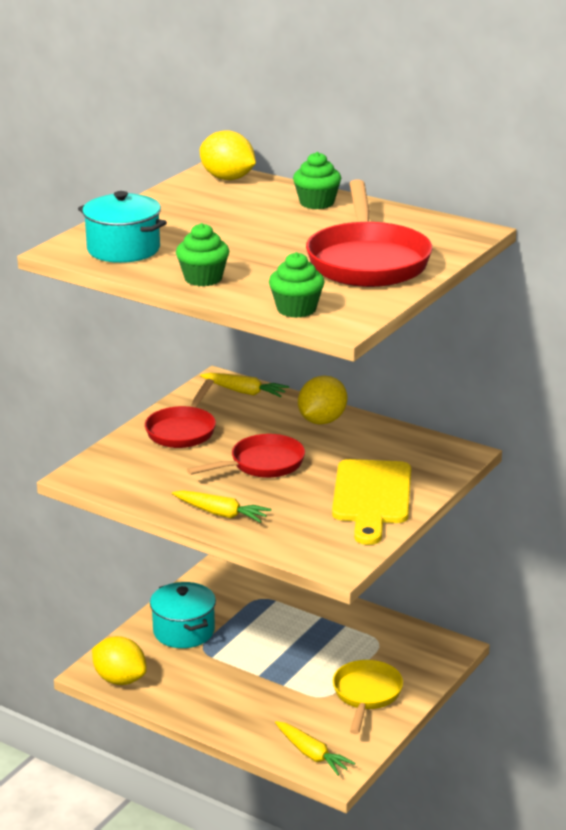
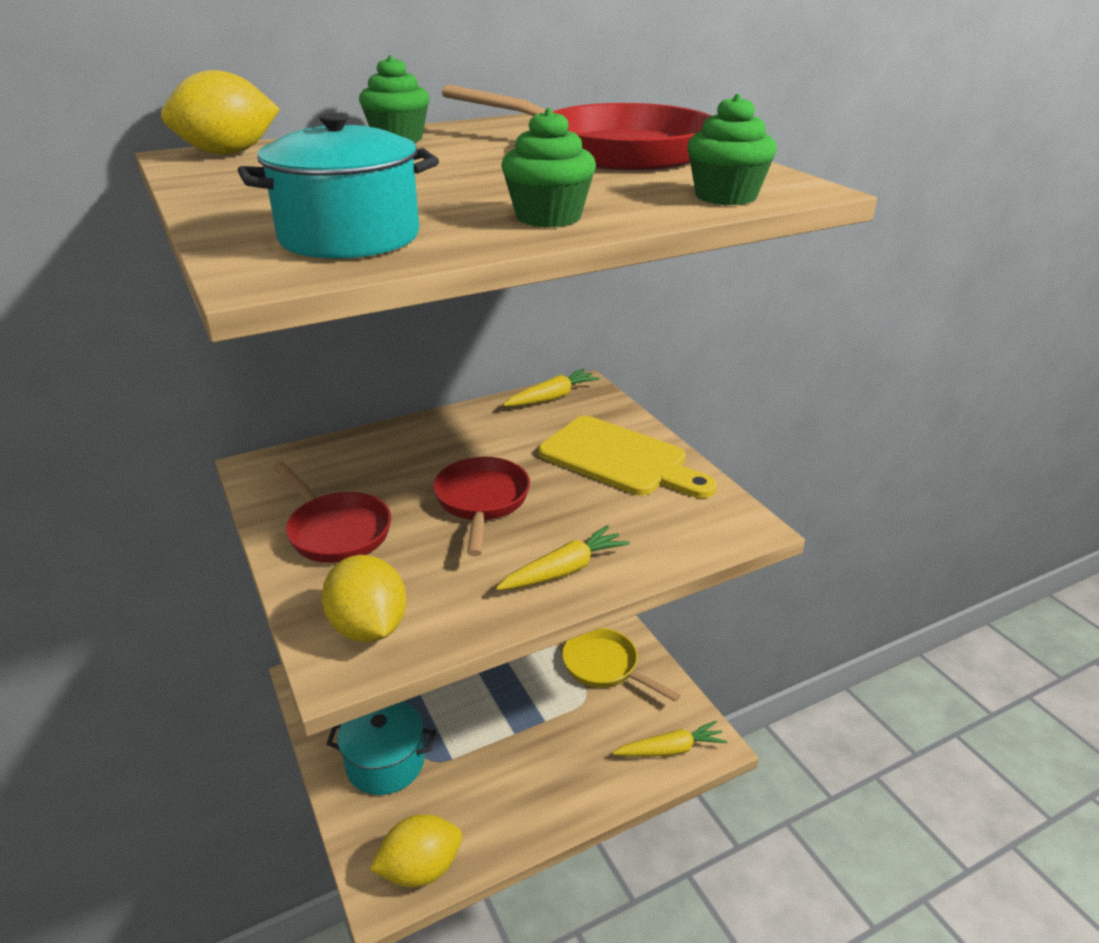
camera: 60 degrees left, 5 degrees up
(244, 392) = (308, 459): yellow carrot -> yellow carrot (552, 397)
(322, 421) = (434, 435): yellow lemon -> yellow lemon (369, 628)

